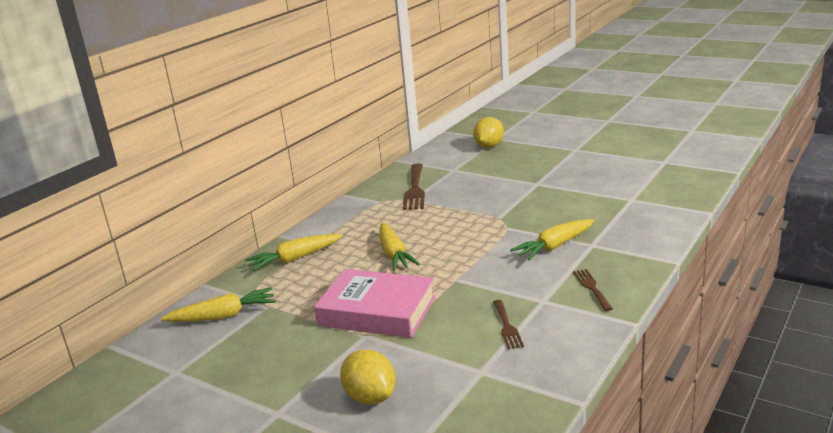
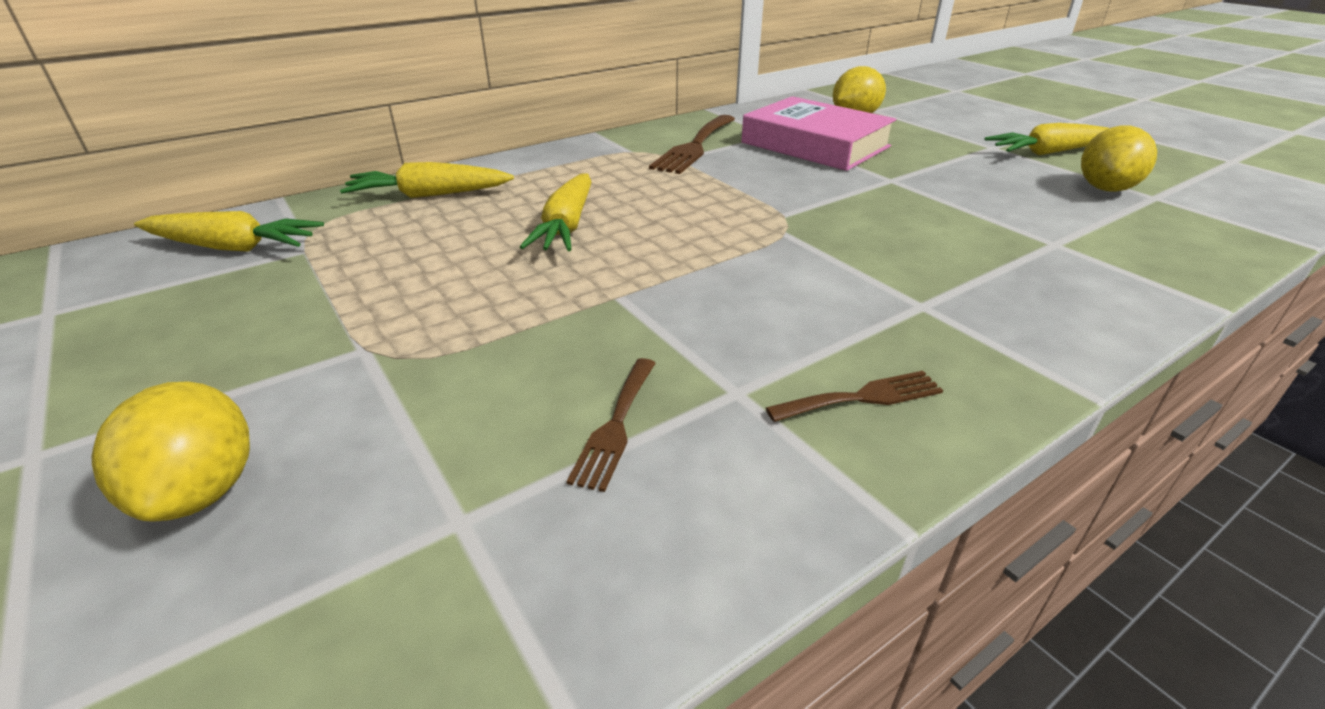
camera: 20 degrees right, 10 degrees up
(377, 311) = (433, 311): pink book -> pink book (815, 145)
(554, 246) = (845, 288): yellow carrot -> yellow carrot (1049, 152)
(591, 288) = (862, 397): brown fork -> brown fork turned 60 degrees clockwise
(640, 163) = (1105, 188): none -> yellow lemon

